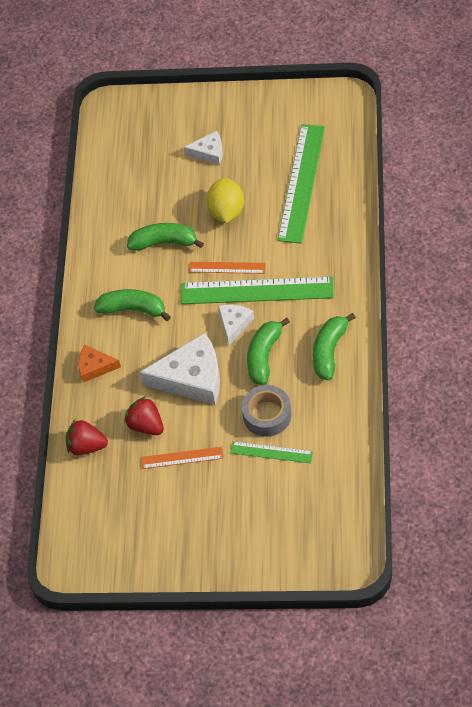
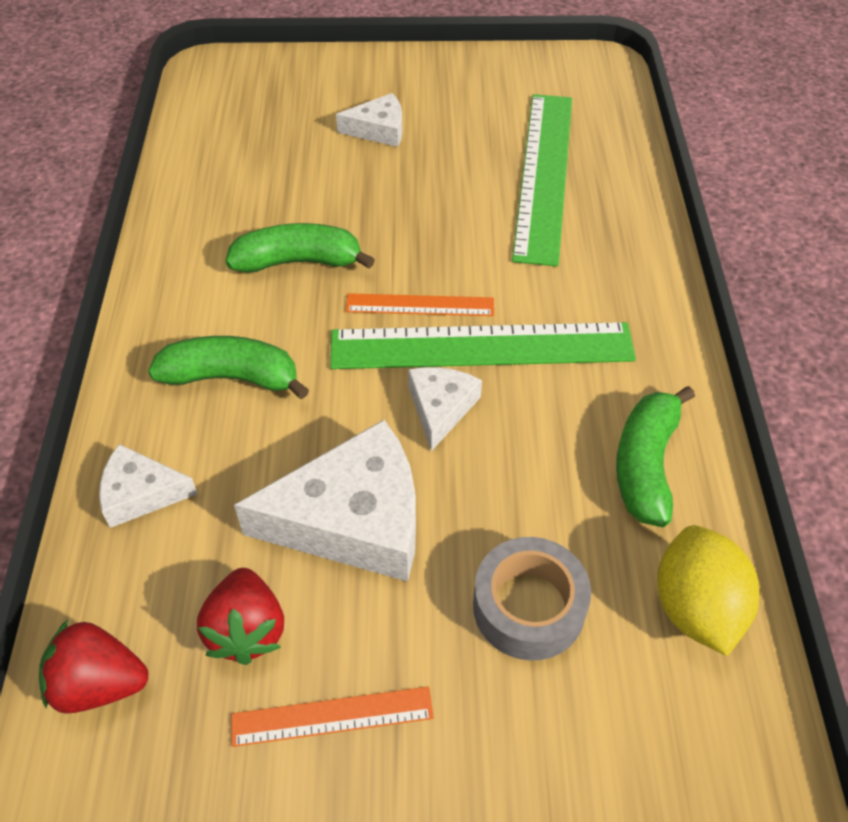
camera: 10 degrees left, 5 degrees down
(95, 367) = (140, 493): orange cheese -> white cheese
(146, 425) = (247, 630): red strawberry -> red strawberry turned 135 degrees counterclockwise
(226, 211) = (414, 214): yellow lemon -> yellow lemon (696, 608)
(264, 356) = (508, 473): green banana -> none
(271, 452) = (549, 702): green ruler -> none

